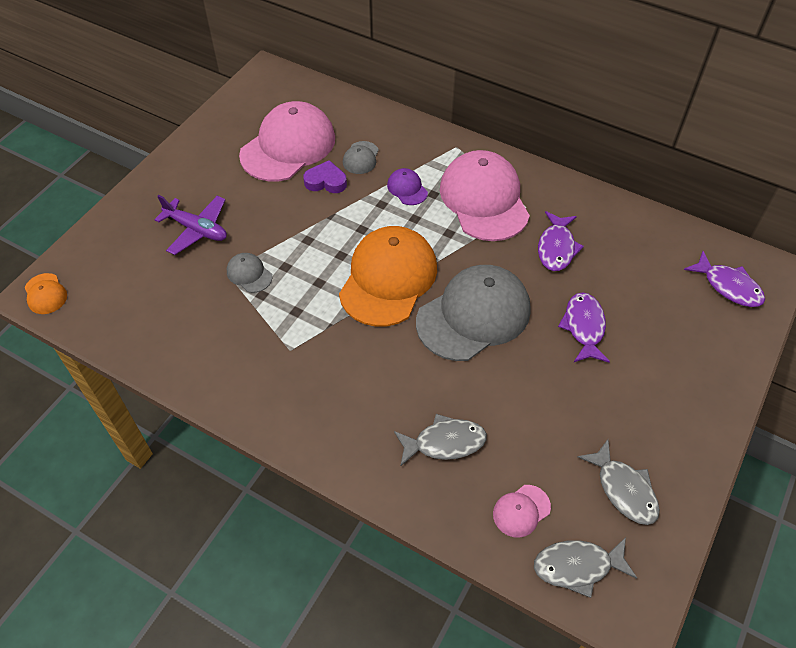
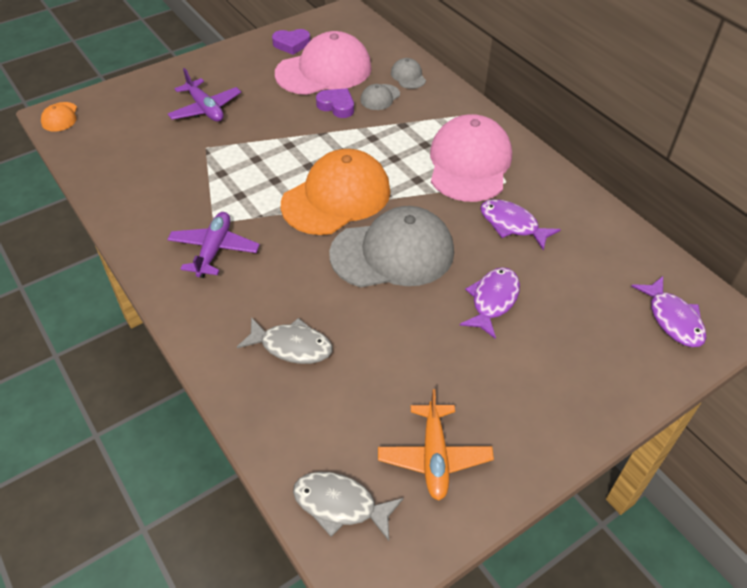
camera: 25 degrees right, 5 degrees down
(236, 127) = (291, 44): none -> purple heart
(249, 274) = (222, 154): grey cap -> grey cap (408, 76)
(310, 377) = (214, 250): none -> purple plane
(407, 188) = (404, 133): purple cap -> none
(521, 511) = (321, 432): pink cap -> none
(556, 248) = (512, 225): purple fish -> purple fish turned 90 degrees clockwise
(623, 489) = (434, 457): grey fish -> orange plane

